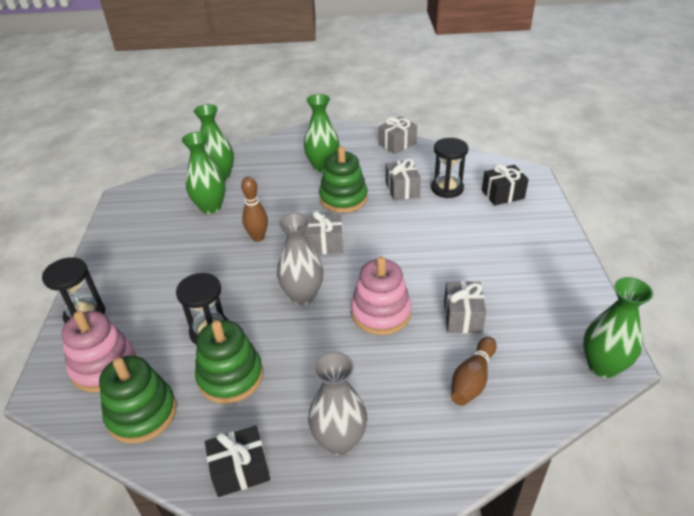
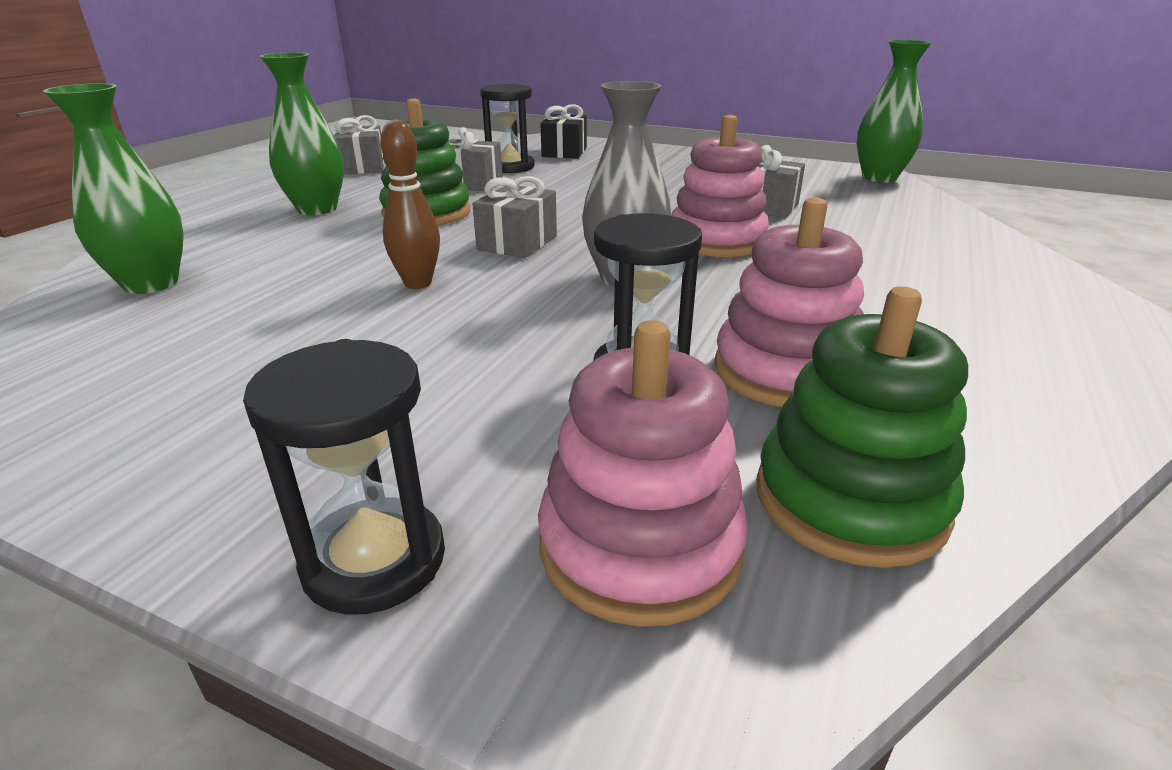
camera: 65 degrees left, 10 degrees down
(210, 207) = (235, 308): green vase -> none
(230, 376) = (785, 371): green stacking toy -> pink stacking toy
(240, 470) = (1031, 400): black gift -> none
(339, 440) = (968, 310): grey vase -> none
(472, 379) = (875, 223): brown bowling pin -> none

